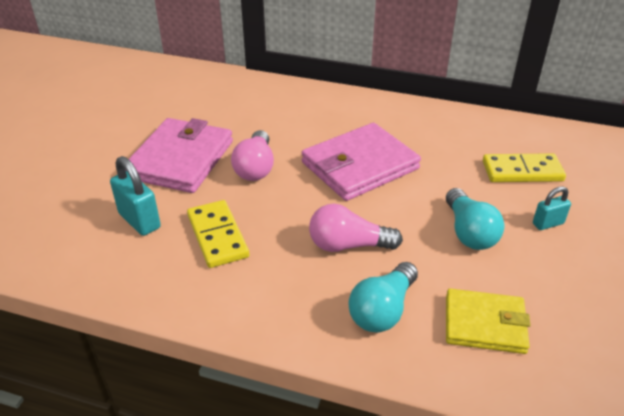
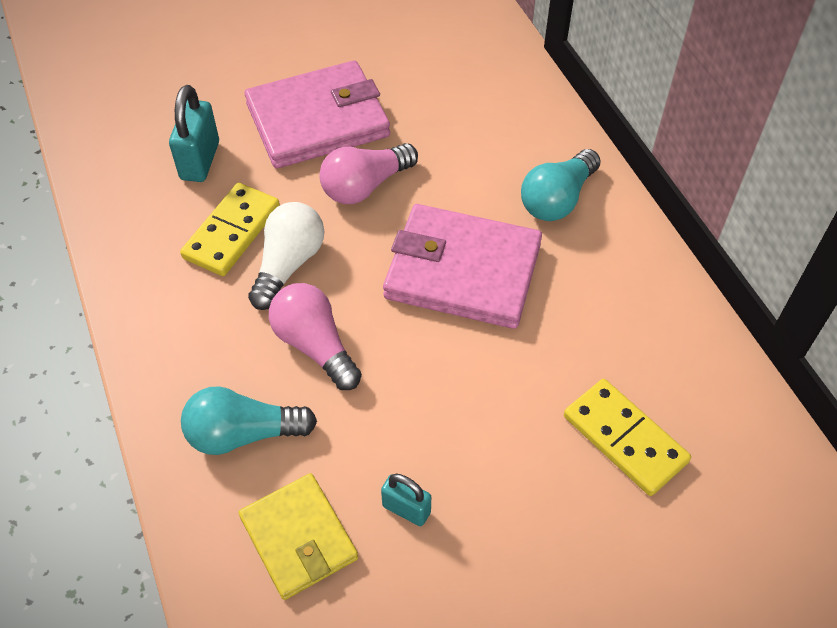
camera: 50 degrees right, 15 degrees up
(274, 225) = (288, 264): none -> white light bulb
(469, 232) = (441, 444): turquoise light bulb -> turquoise light bulb (557, 199)
(548, 223) = (538, 519): turquoise padlock -> turquoise padlock (406, 509)

